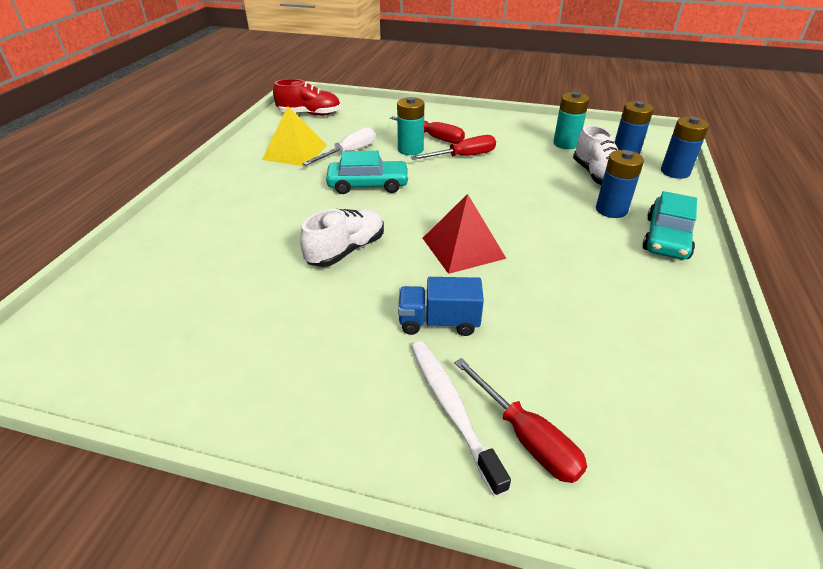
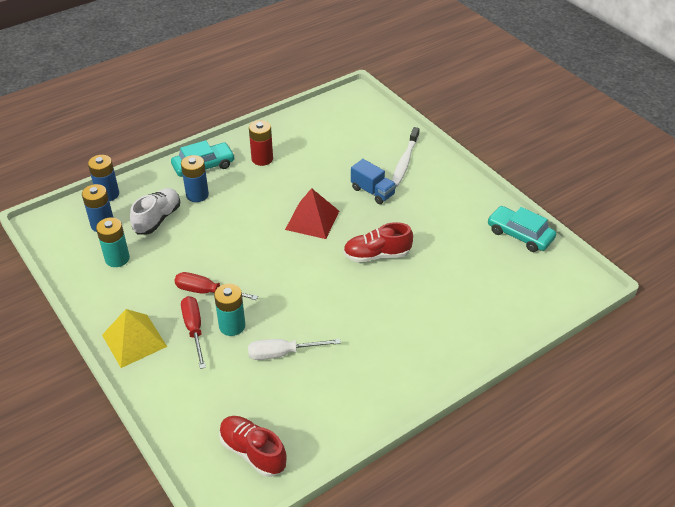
camera: 140 degrees left, 5 degrees up
(295, 152) = (324, 384): yellow pyramid -> yellow pyramid (134, 340)
(346, 250) = (377, 255): white shoe -> red shoe
(368, 185) = (308, 304): turquoise car -> turquoise car (520, 235)
(526, 437) = (389, 142): red screwdriver -> none
(634, 283) = (262, 159): none -> red battery

